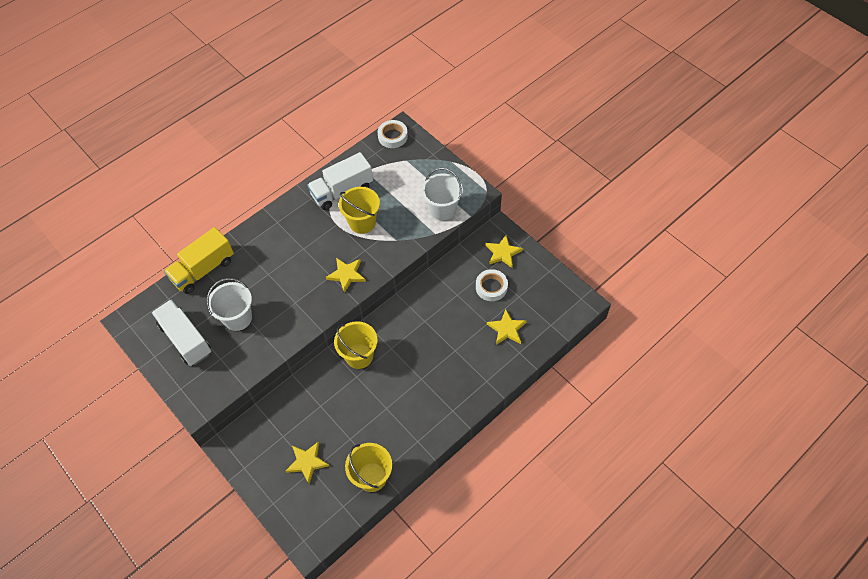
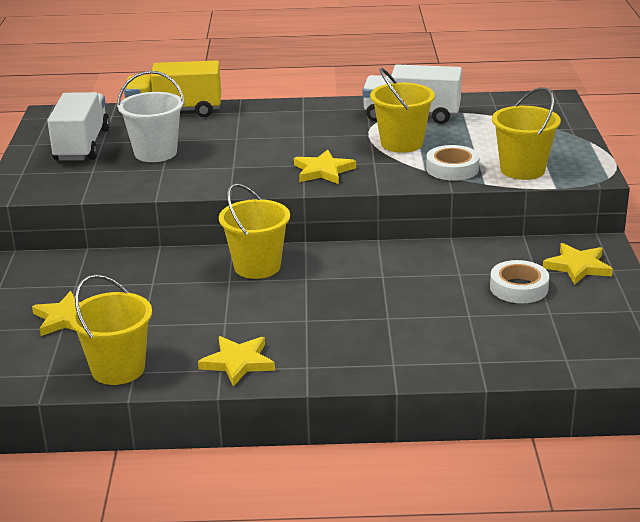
camera: 40 degrees right, 30 degrees down
(392, 136) = (535, 101): white tape -> white tape (452, 169)
(442, 209) = (522, 170): white bucket -> yellow bucket
(507, 329) = (490, 333): yellow star -> yellow star (238, 362)

